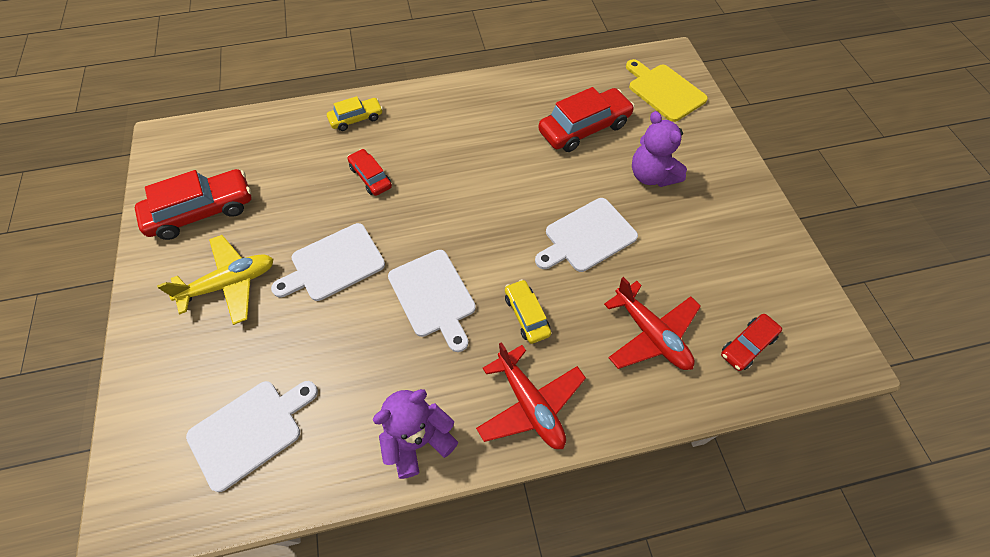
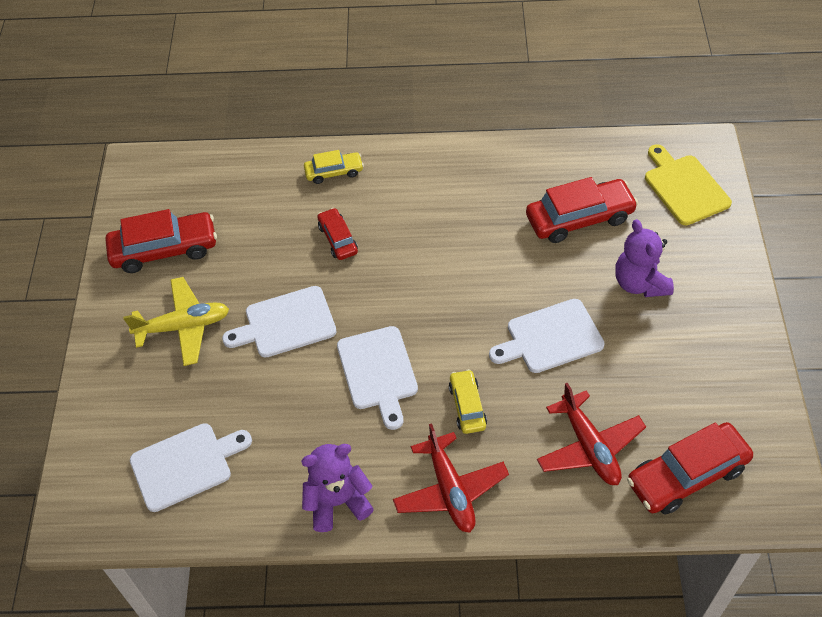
camera: 15 degrees right, 5 degrees down
(747, 345) = (686, 475): red car -> red car, size x1.77

